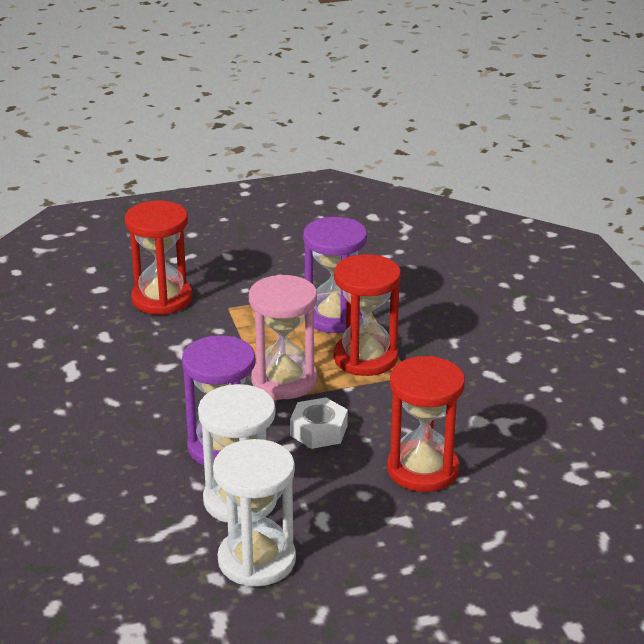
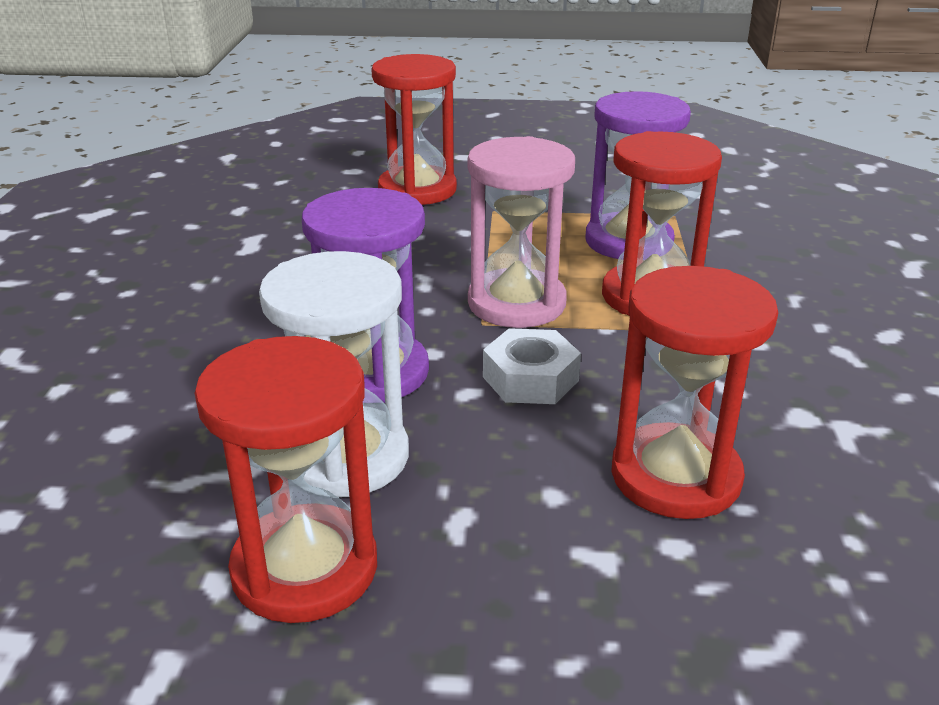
camera: 20 degrees right, 0 degrees up
(256, 560) = (305, 568): white hourglass -> red hourglass

